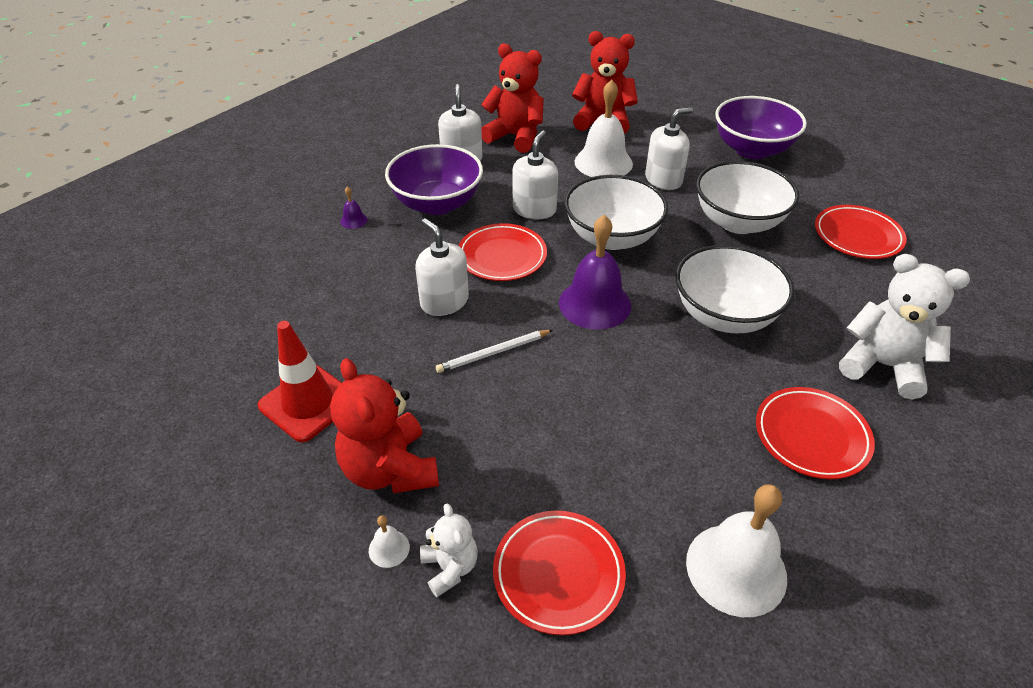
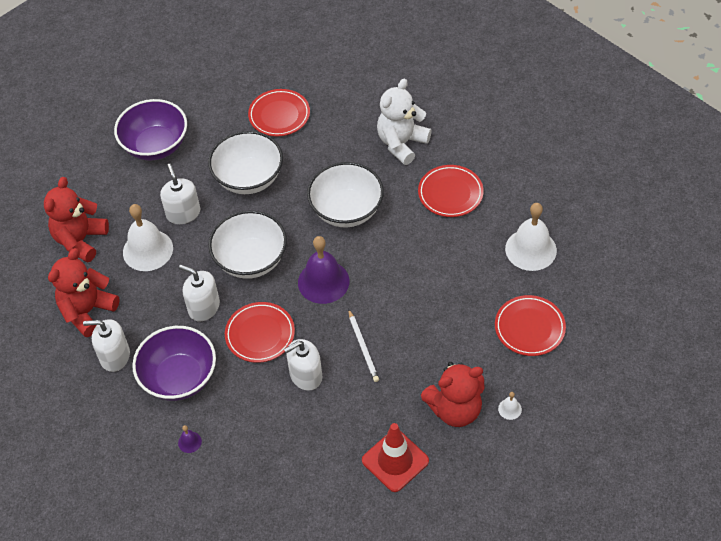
camera: 80 degrees left, 10 degrees up
(450, 567) = (523, 378): white teddy bear -> none

